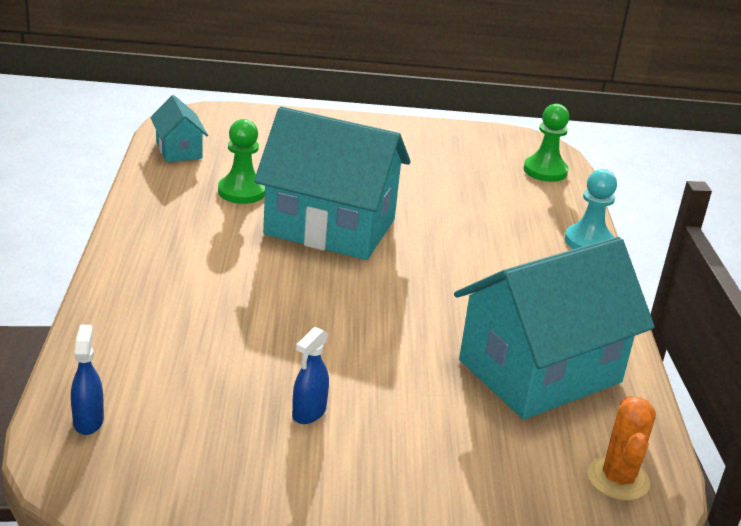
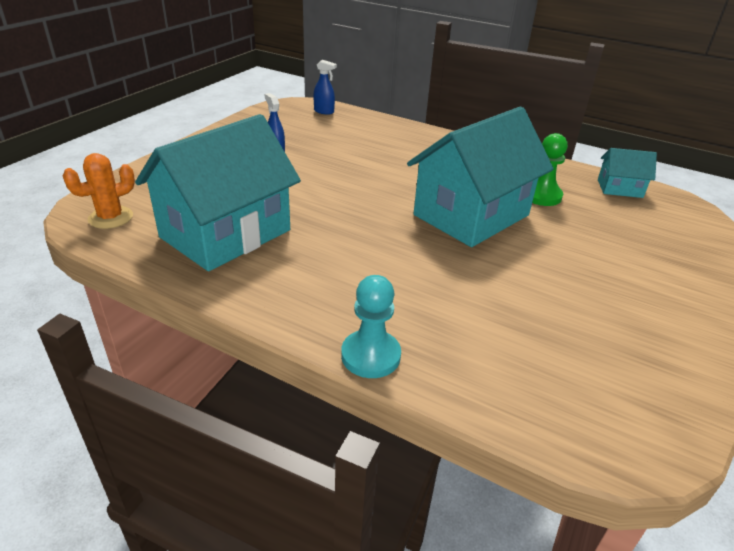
camera: 120 degrees right, 5 degrees up
(540, 371) = (226, 234): turquoise house -> turquoise house turned 45 degrees clockwise
(545, 171) = (557, 410): green pawn -> none
(618, 479) = (111, 218): orange cactus -> orange cactus turned 75 degrees counterclockwise

